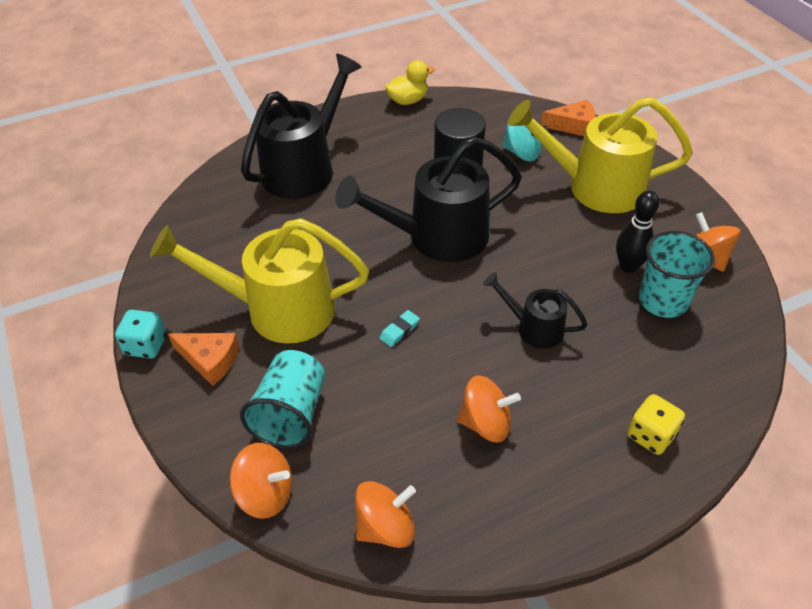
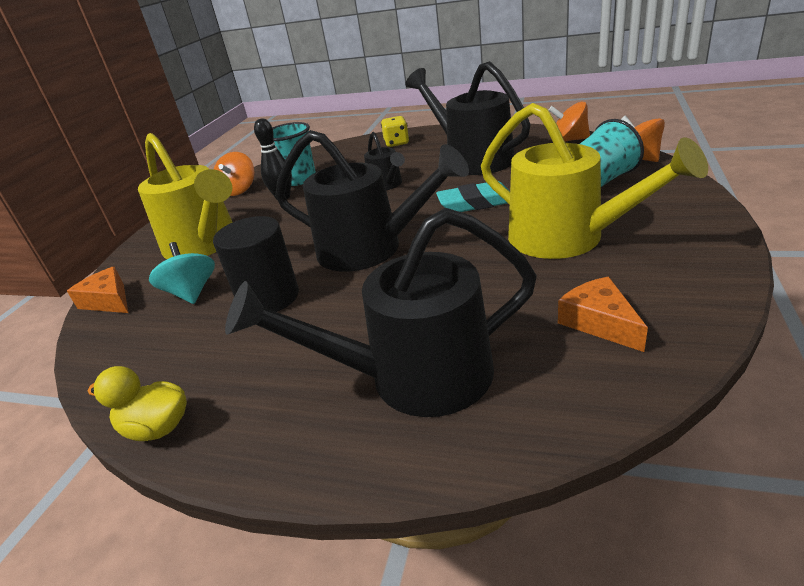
camera: 135 degrees left, 15 degrees down
(146, 345) = (727, 246): turquoise dice -> none
(210, 360) = (656, 222): orange cheese -> orange cheese (599, 322)
(399, 330) = (476, 203): turquoise eraser -> turquoise eraser, size x1.98
(485, 423) = (472, 159): orange spinning top -> black watering can

